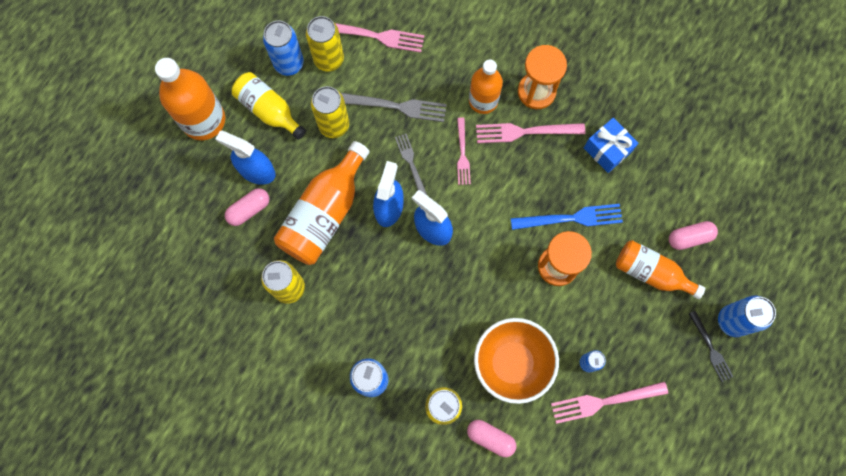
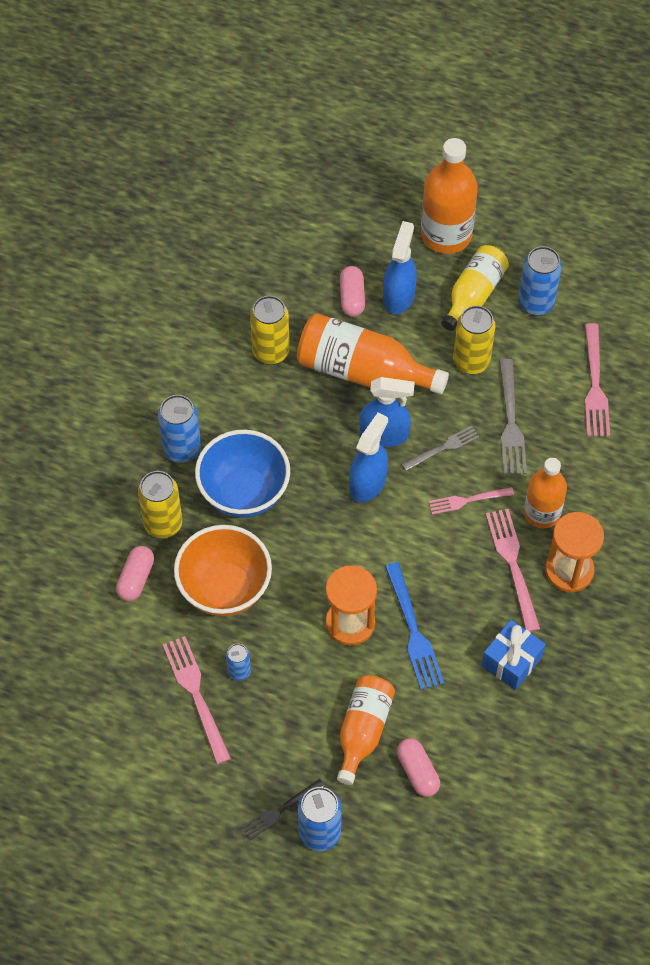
camera: 80 degrees right, 15 degrees down
(249, 209) = (352, 297): pink capsule -> pink capsule turned 45 degrees clockwise
(329, 59) = (551, 342): yellow can -> none
(424, 333) = (244, 493): none -> blue bowl

